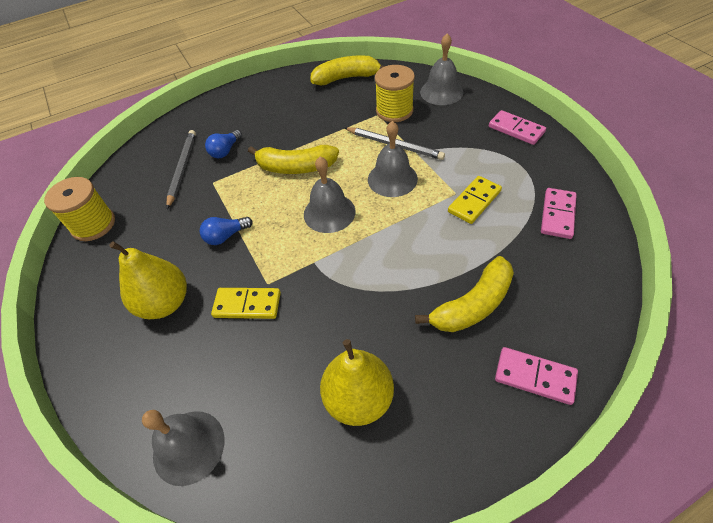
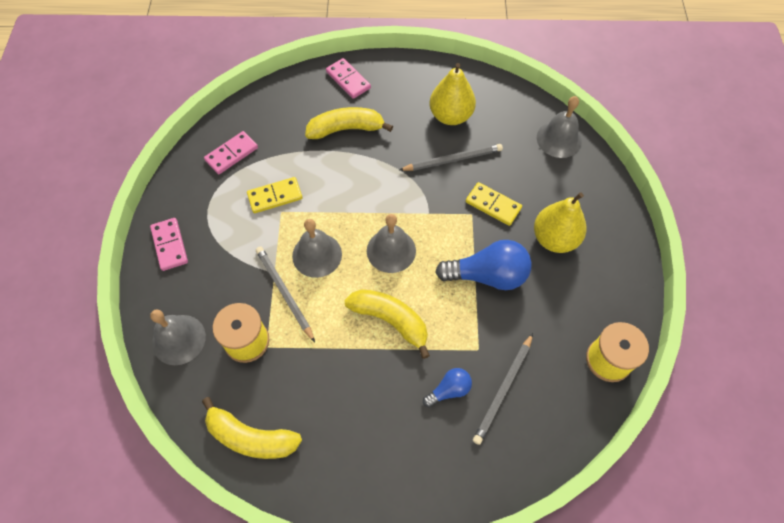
camera: 155 degrees left, 10 degrees up
(226, 236) = (487, 275): blue light bulb -> blue light bulb, size x1.88
(321, 335) = (452, 159): none -> grey pencil

